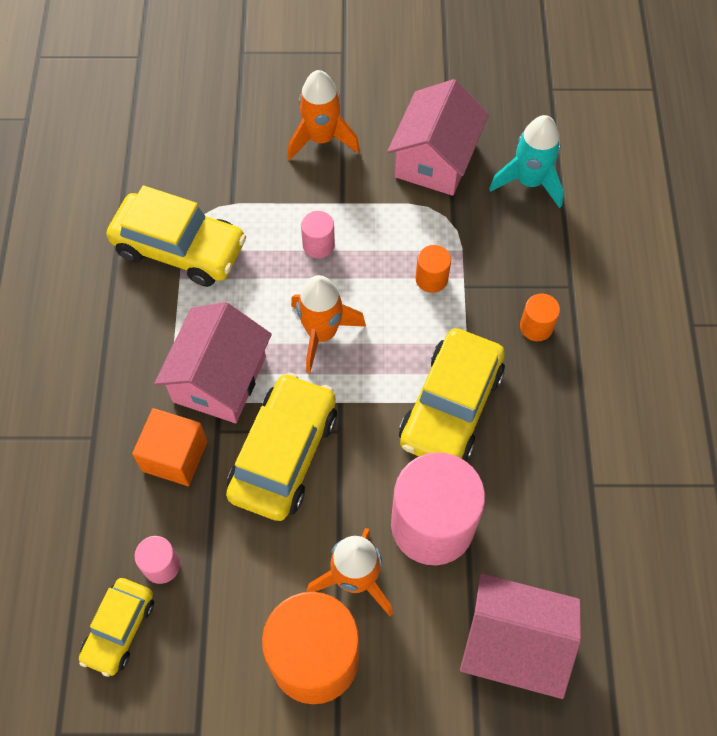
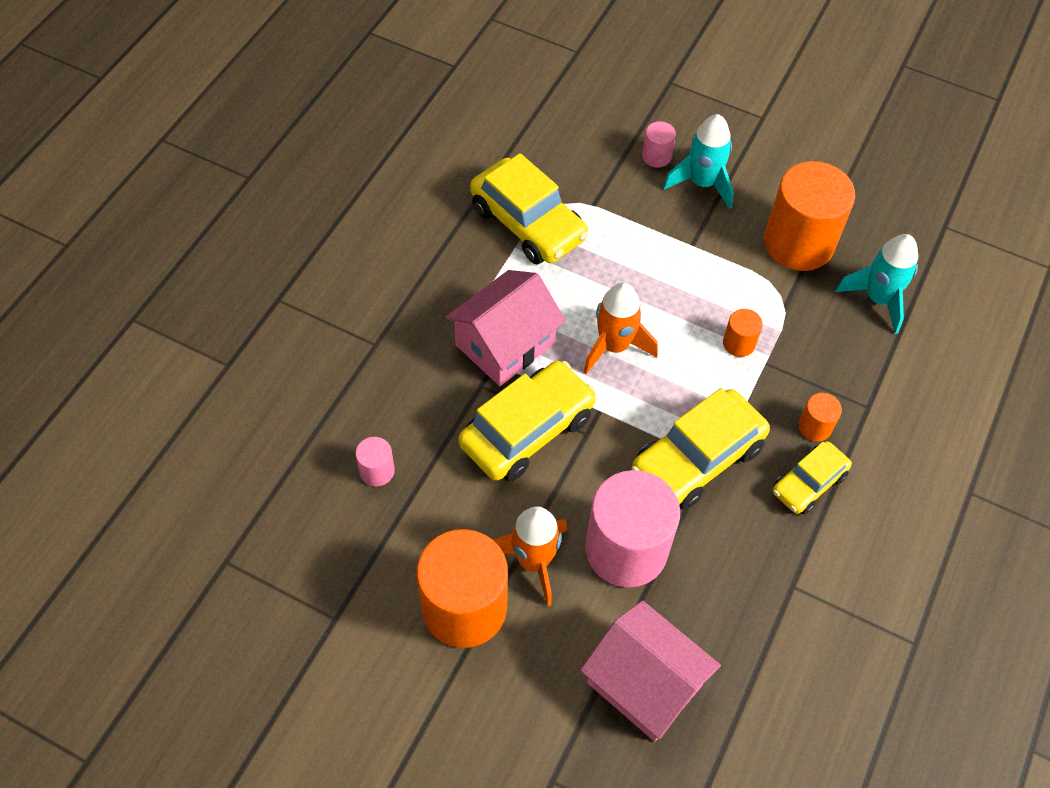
camera: 25 degrees right, 5 degrees down
(119, 629) = (316, 504): yellow car -> yellow car (808, 483)
(175, 456) = (434, 389): orange cube -> none
(318, 245) = (651, 271): pink cylinder -> pink cylinder (656, 156)
(321, 139) = (702, 183): orange rocket -> turquoise rocket
(435, 159) = (798, 243): pink house -> orange cylinder

